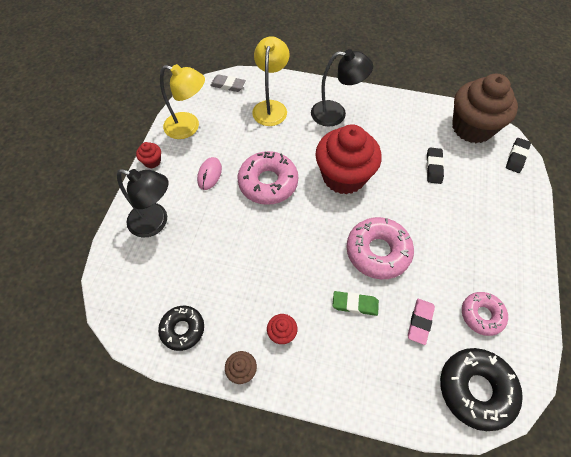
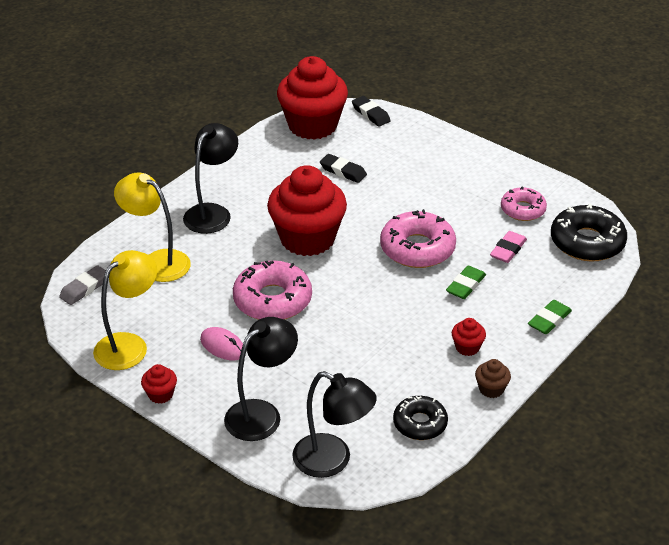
camera: 65 degrees left, 20 degrees down
(125, 284) = (332, 461): none -> black lamp
(349, 390) = (549, 320): none -> green eraser
(420, 322) = (508, 250): pink eraser -> pink eraser turned 75 degrees clockwise
(472, 128) = (312, 125): brown cupcake -> red cupcake

